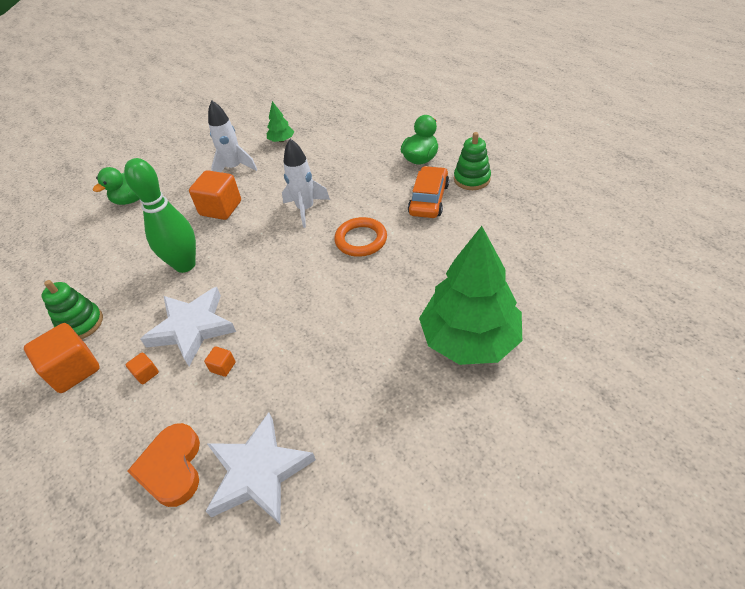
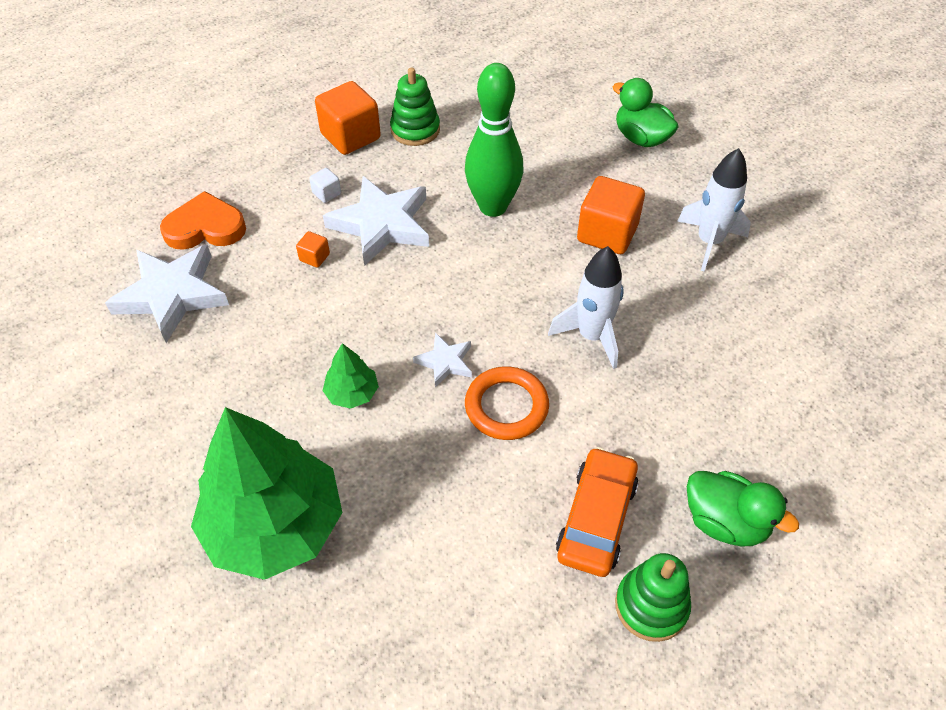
camera: 90 degrees right, 5 degrees up
(146, 373) = (326, 193): orange cube -> white cube
(281, 140) = (791, 301): green tree -> green tree (352, 393)
(328, 272) = (445, 362): none -> white star
(429, 199) = (596, 518): orange car -> orange car turned 90 degrees counterclockwise

